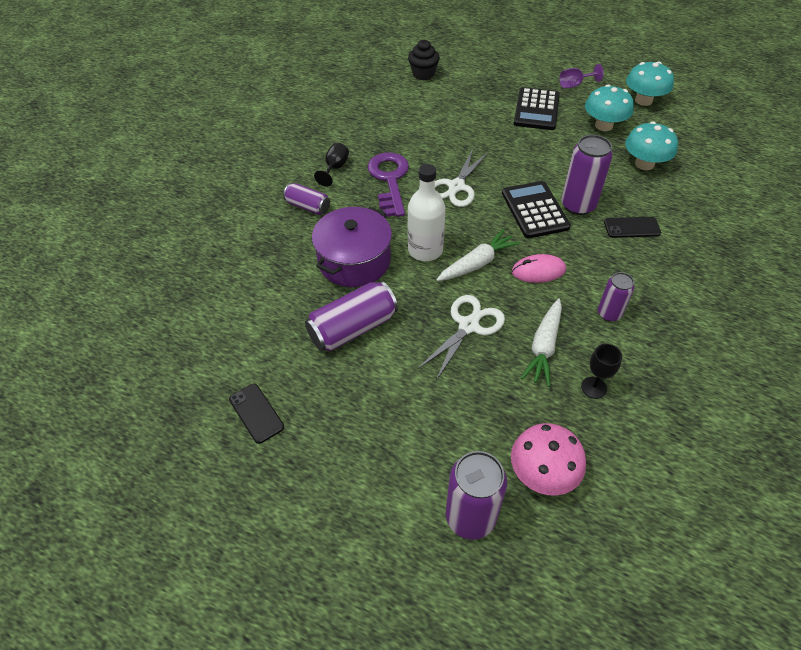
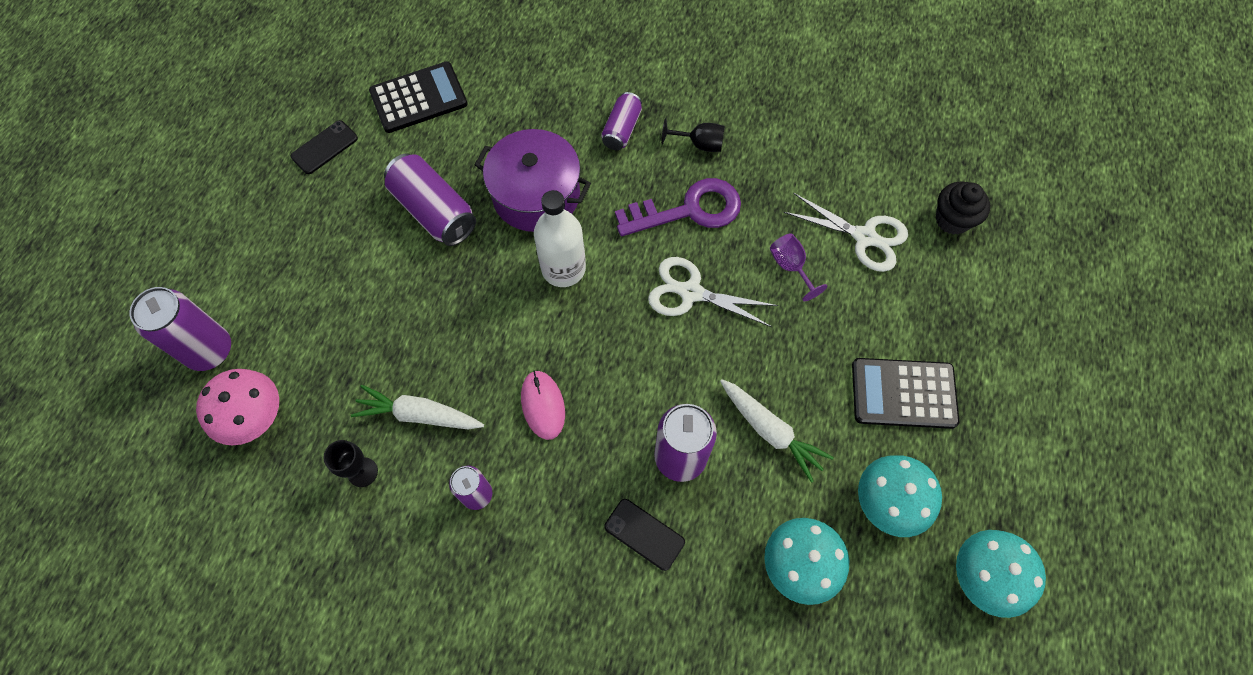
camera: 80 degrees right, 15 degrees up
(469, 326) = (446, 329): white scissors -> white scissors (865, 237)
(477, 263) = (547, 330): white carrot -> white carrot (770, 431)
(535, 210) = (659, 398): black calculator -> black calculator (418, 98)
(574, 85) = (995, 455): purple goblet -> purple goblet (790, 267)
(631, 227) = (644, 534): black phone -> black phone turned 45 degrees counterclockwise

